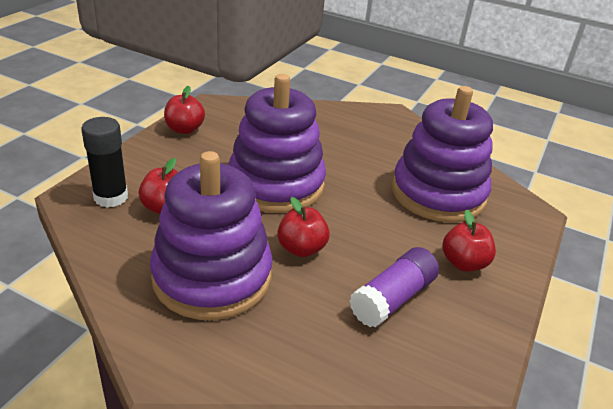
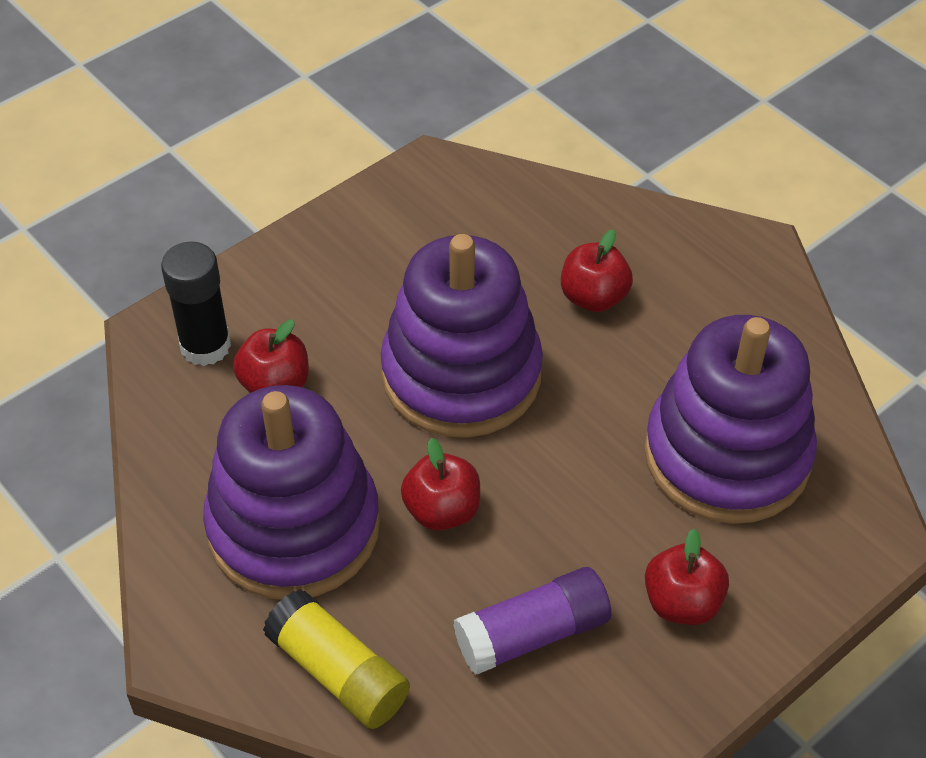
camera: 25 degrees right, 15 degrees up
(184, 129) = (365, 220): red apple -> red apple (593, 297)
(284, 352) = (338, 673): none -> yellow glue stick

